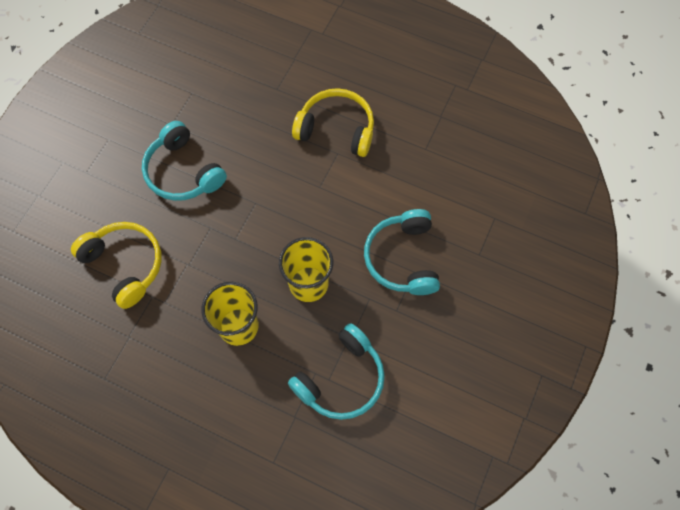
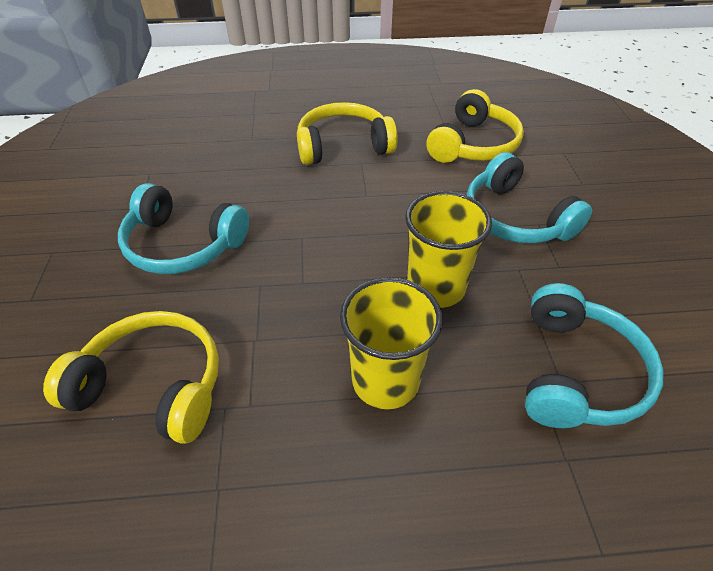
camera: 30 degrees left, 20 degrees down
(433, 175) = (473, 145): none -> yellow headphones

